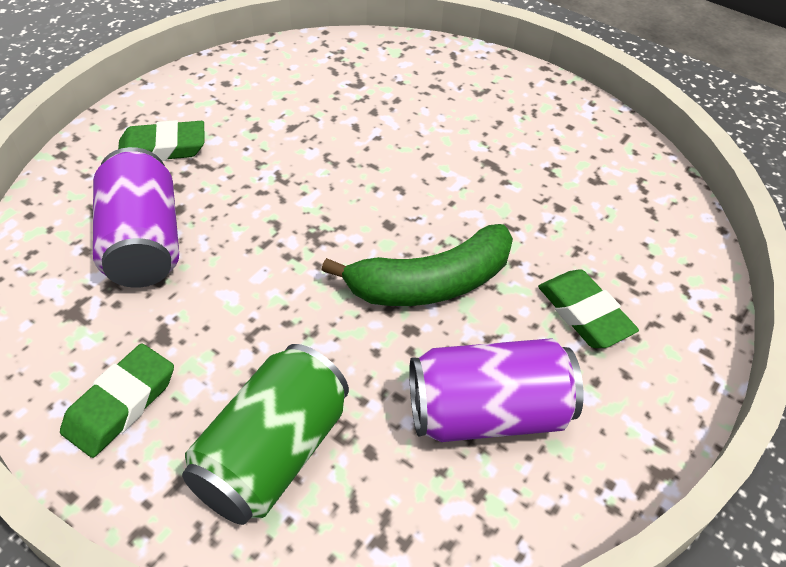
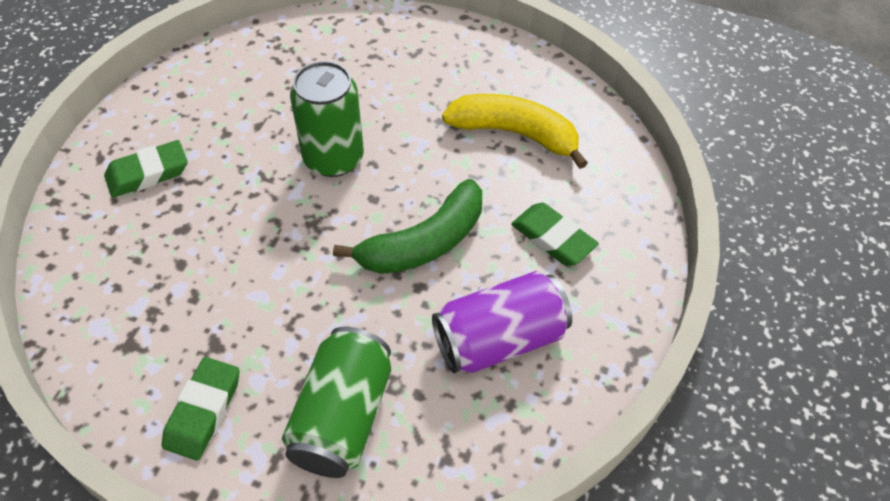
camera: 15 degrees left, 5 degrees up
(143, 243) = (166, 267): purple can -> none
(359, 174) = (333, 158): none -> green can
(569, 192) = (515, 134): none -> yellow banana

